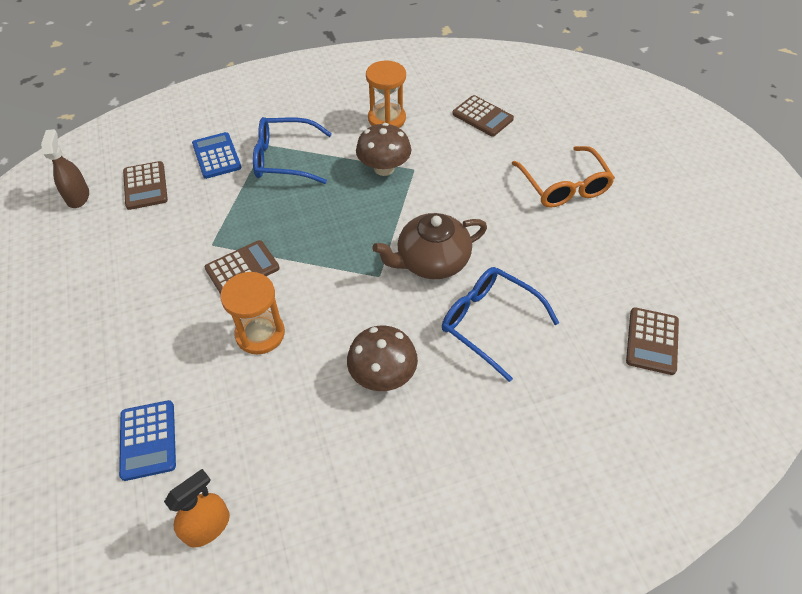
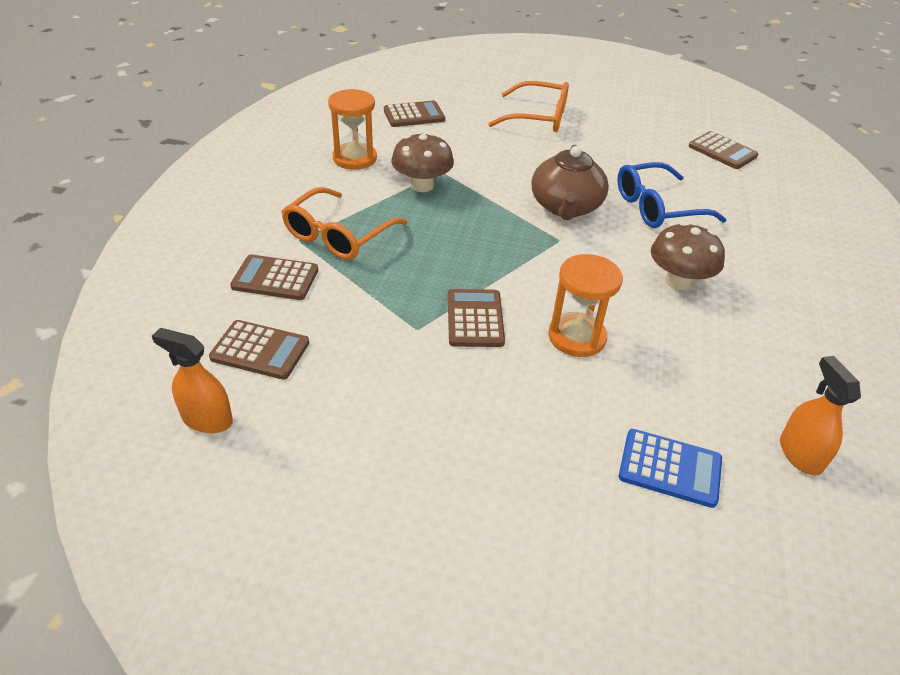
camera: 60 degrees left, 10 degrees down
(78, 196) = (207, 419): brown spray bottle -> orange spray bottle
(216, 156) = (275, 278): blue calculator -> brown calculator
(284, 159) = (338, 235): blue glasses -> orange glasses

